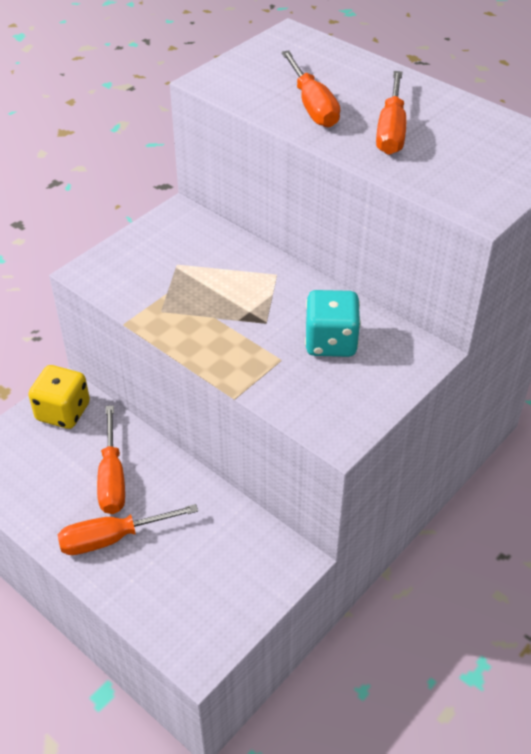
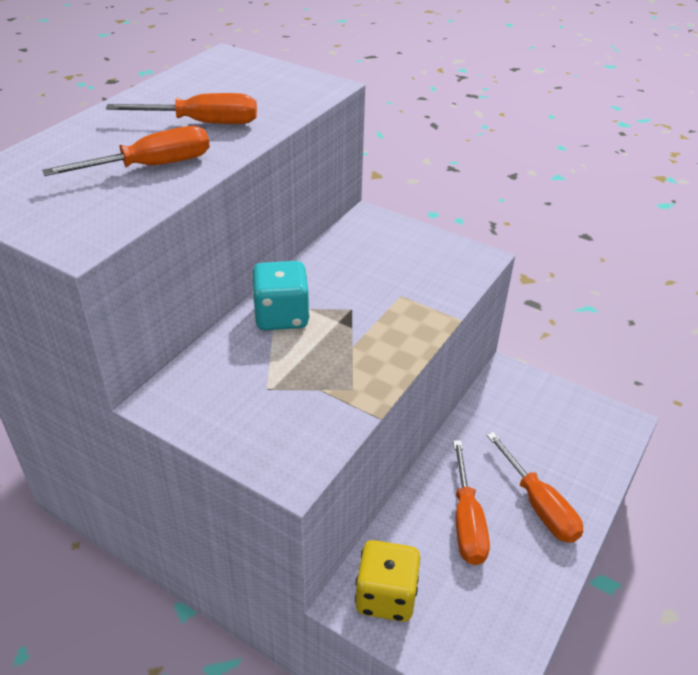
camera: 100 degrees left, 5 degrees down
(112, 478) = (467, 521): orange screwdriver -> orange screwdriver turned 105 degrees clockwise
(331, 342) = (369, 267): turquoise dice -> turquoise dice (281, 316)

